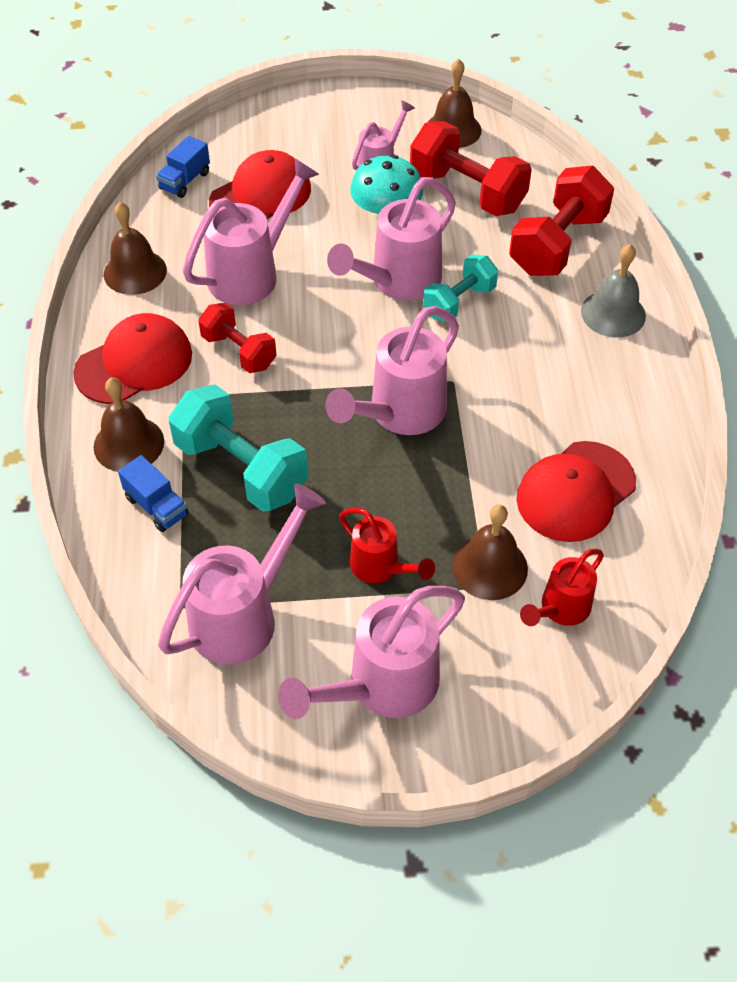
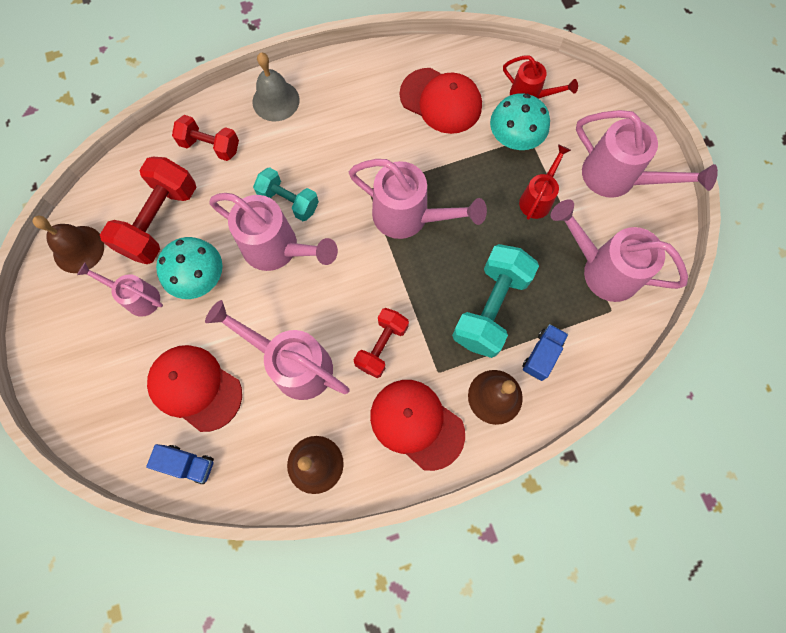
camera: 105 degrees left, 20 degrees up
(490, 567) = (514, 138): brown bell -> turquoise mushroom
(557, 244) = (210, 146): red dumbbell -> red dumbbell, size x0.62

